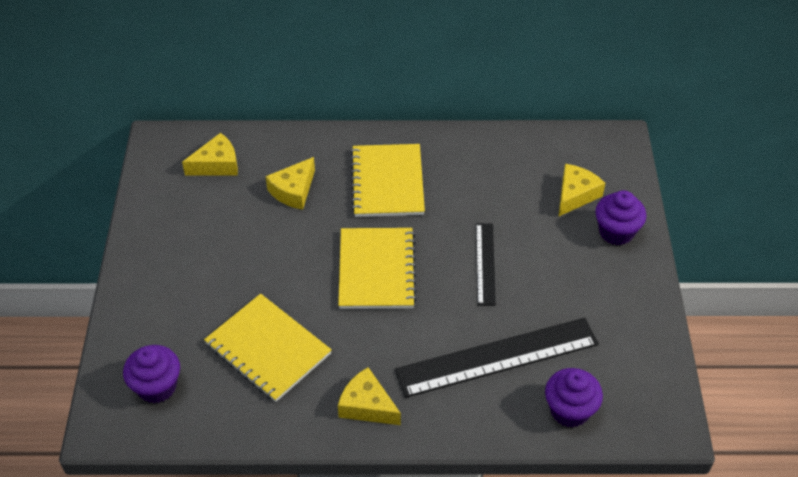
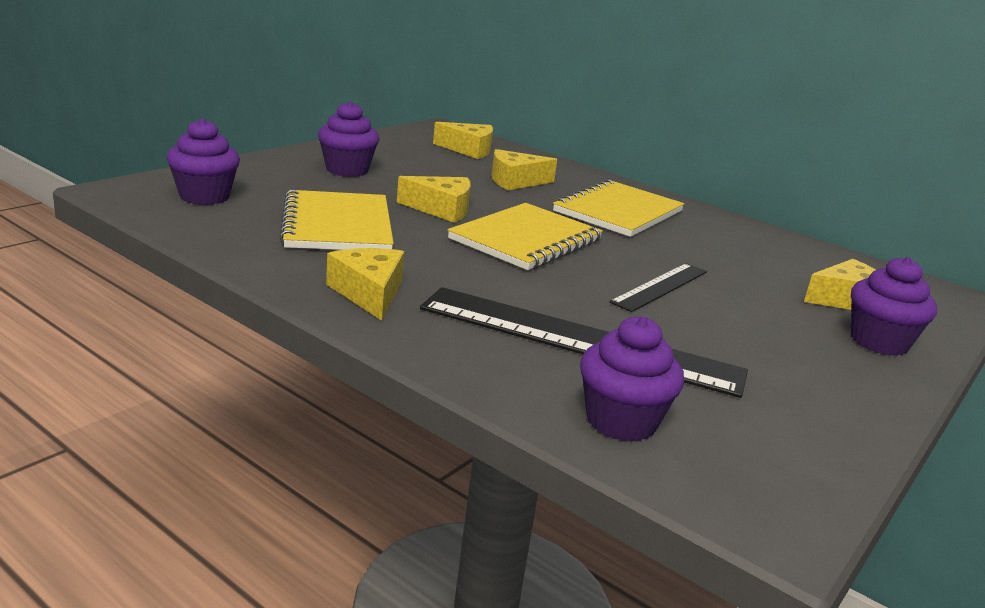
camera: 35 degrees right, 25 degrees down
(185, 270) = (347, 170): none -> purple cupcake
(296, 273) = (441, 209): none -> yellow cheese

